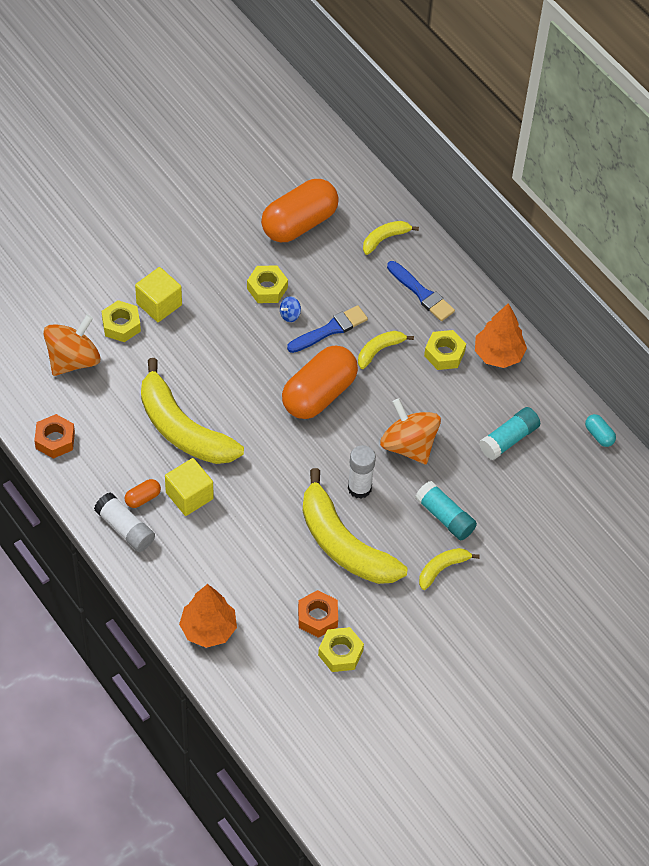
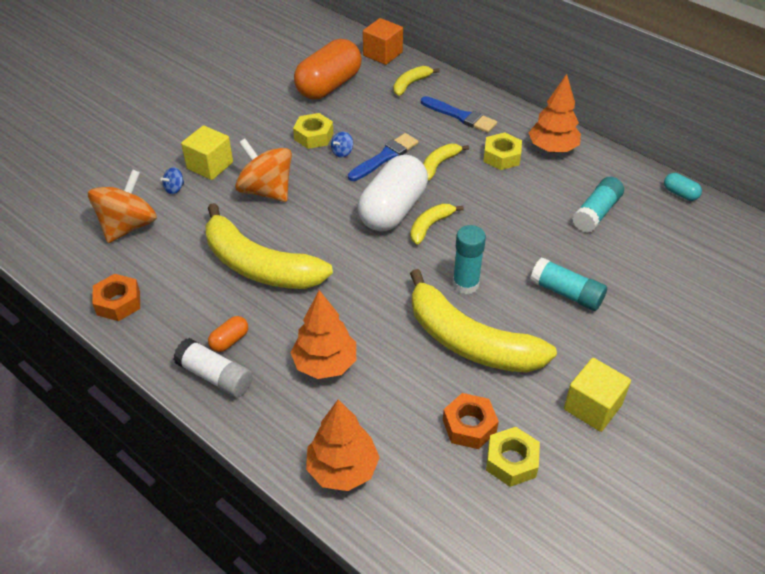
camera: 10 degrees left, 10 degrees down
(121, 325) = (174, 189): yellow nut -> blue spinning top
(189, 496) = (282, 328): yellow cube -> yellow cube (592, 407)
(217, 537) = (325, 364): none -> orange tree
(319, 394) = (393, 210): orange capsule -> white capsule
(359, 488) = (465, 284): white glue stick -> turquoise glue stick
(368, 189) = (382, 54): none -> orange cube
(408, 445) = (500, 236): orange spinning top -> orange spinning top (266, 191)
(442, 569) = (587, 344): yellow banana -> yellow banana (430, 226)

